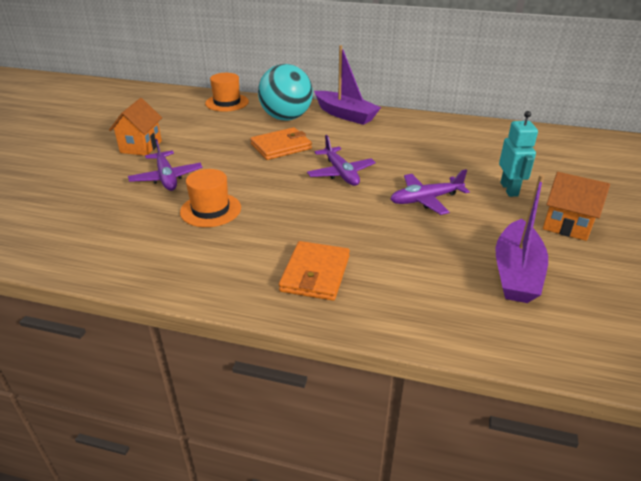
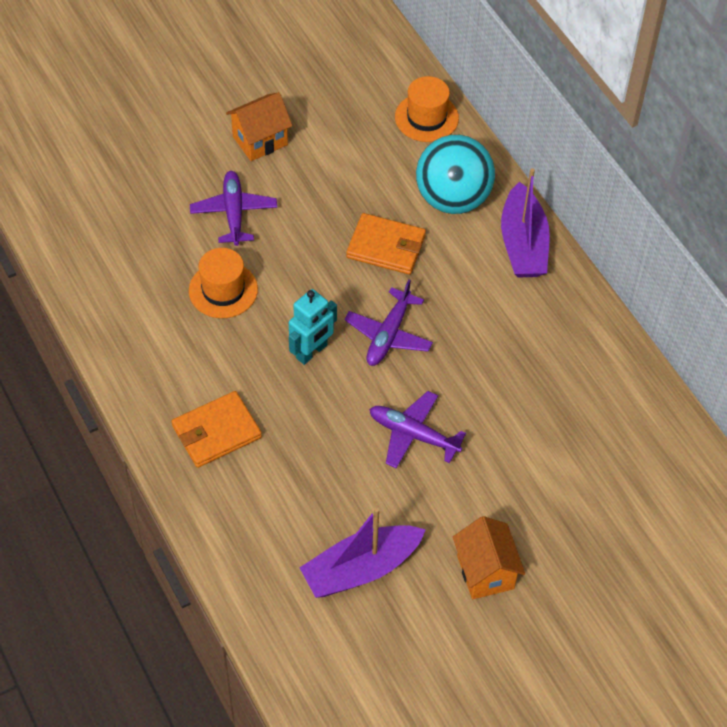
camera: 45 degrees right, 20 degrees up
(166, 178) = (234, 212): purple plane -> purple plane turned 150 degrees clockwise
(509, 189) = (510, 491): turquoise robot -> turquoise robot (312, 352)

